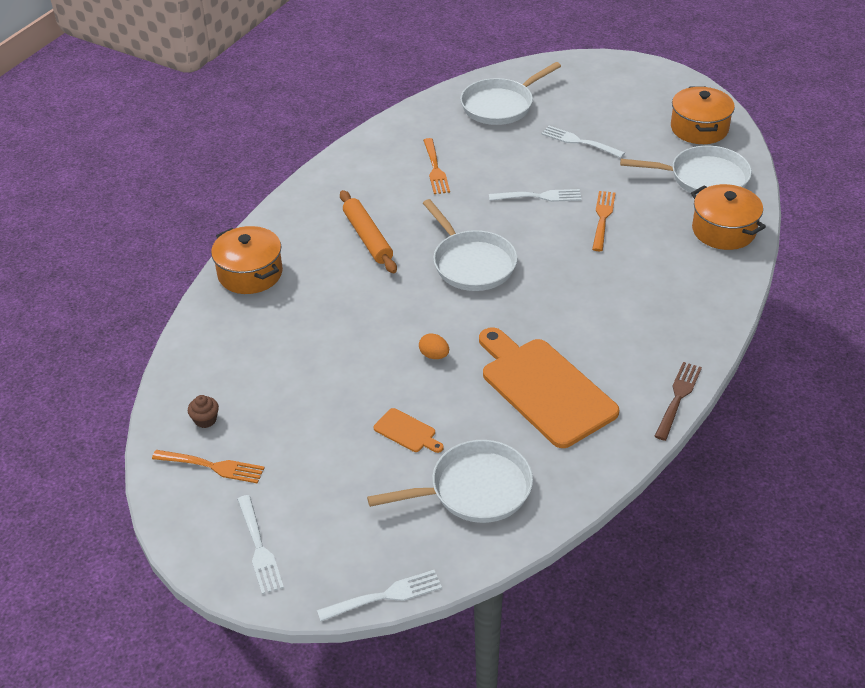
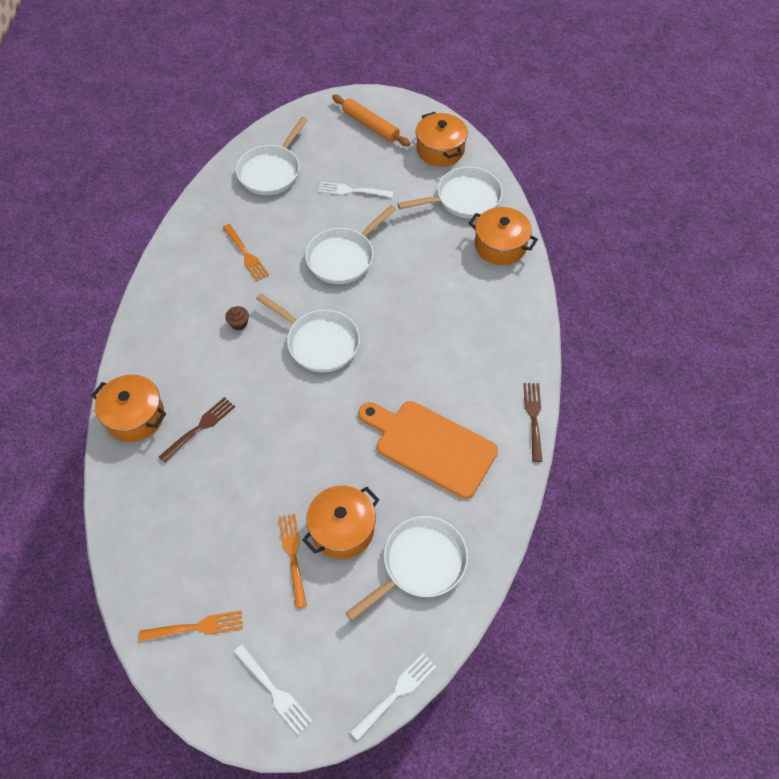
camera: 25 degrees left, 15 degrees up
(205, 420) = (167, 582): brown cupcake -> brown cupcake (239, 323)
(307, 301) = (199, 428): none -> brown fork
(368, 237) = (221, 344): orange rolling pin -> orange rolling pin (370, 125)
(407, 432) = (342, 529): orange cutting board -> orange pot
(434, 355) = (330, 445): orange egg -> none
(538, 197) = (343, 257): white fork -> white pan
(603, 219) = (404, 263): orange fork -> orange fork (293, 556)

